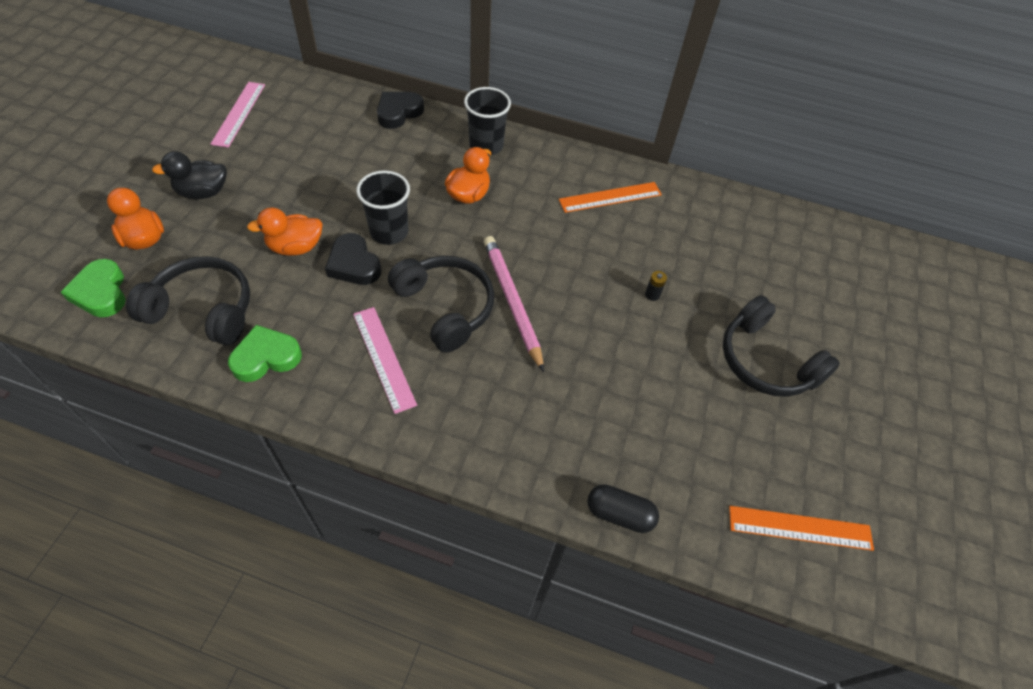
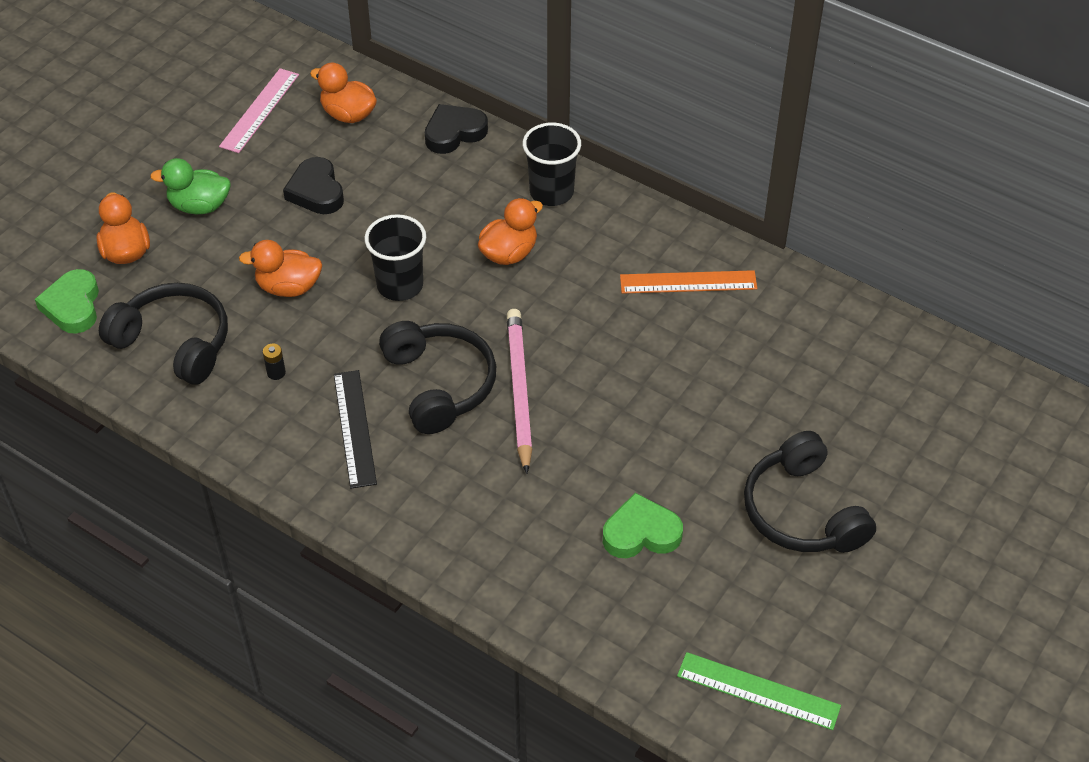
camera: 20 degrees right, 5 degrees down
(203, 192) = (199, 206): black duck -> green duck
(266, 357) = (229, 405): green heart -> green heart (641, 533)
(312, 109) = (348, 114): none -> orange duck
(354, 264) = (349, 317): black heart -> black heart (316, 191)
(384, 358) = (355, 428): pink ruler -> black ruler
(619, 514) = (560, 635): black capsule -> none
(652, 294) = (693, 411): black battery -> black battery (276, 373)
(800, 528) = (758, 691): orange ruler -> green ruler

